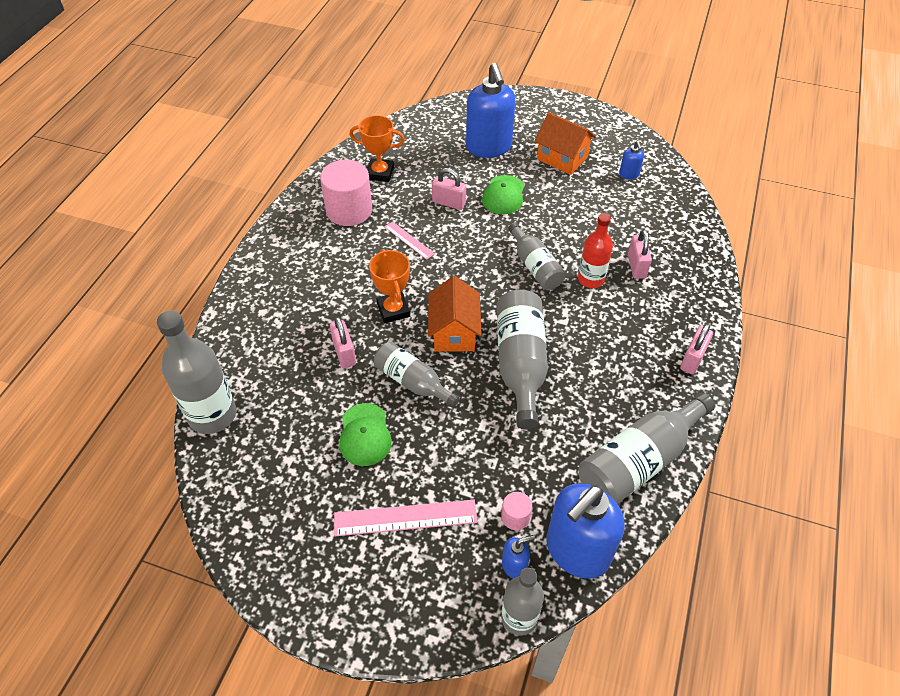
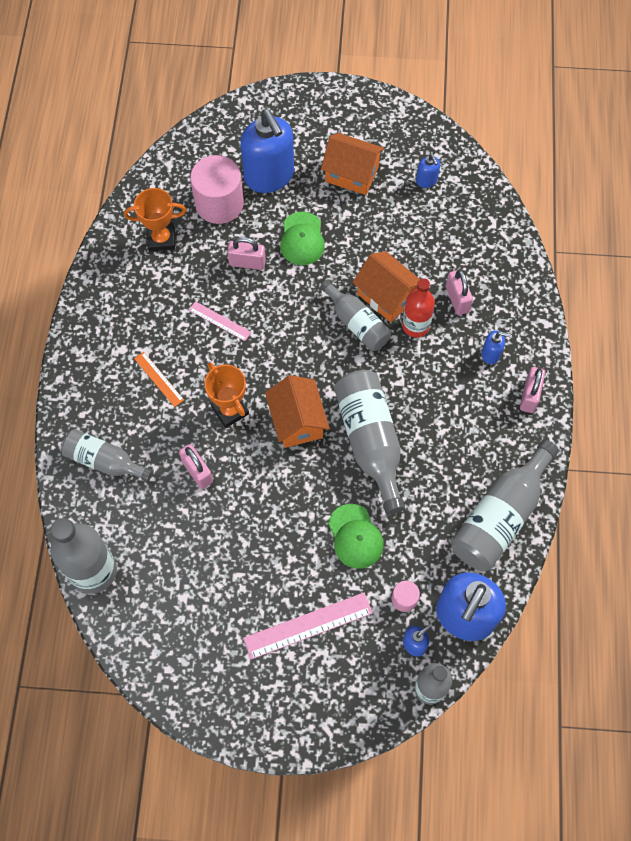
camera: 15 degrees left, 15 degrees up
(337, 272) = (159, 379): none -> orange ruler
(349, 210) = (144, 297): pink cylinder -> pink cylinder (219, 203)
(365, 435) = (246, 554): green cap -> green cap (355, 536)
(412, 382) = (273, 487): grey bottle -> grey bottle (104, 461)
(569, 251) = (386, 296): none -> orange house
(660, 316) = (491, 354): none -> blue soap dispenser

